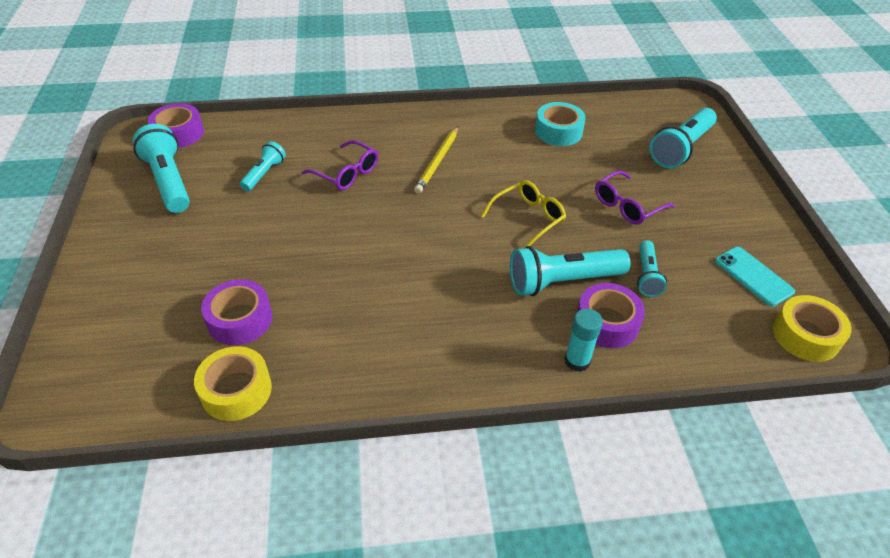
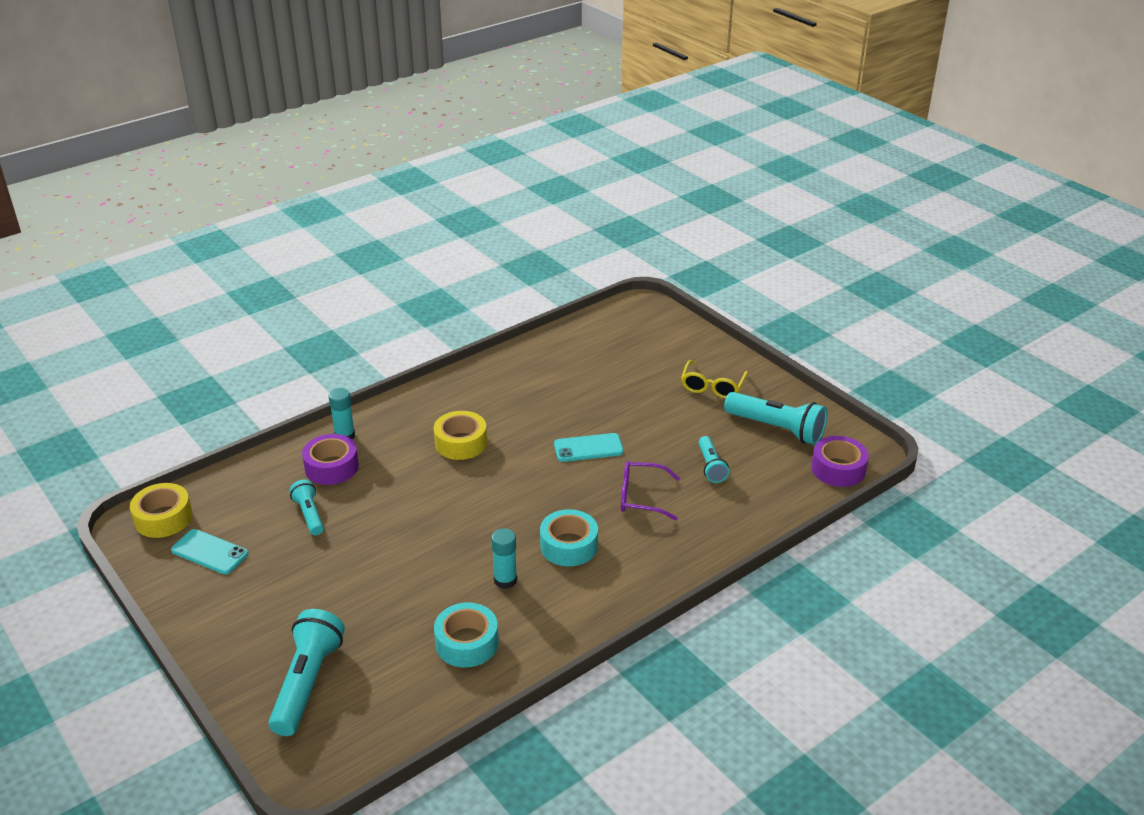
camera: 150 degrees right, 10 degrees down
(236, 390) = (554, 345): yellow tape -> yellow tape (461, 443)
(240, 320) = (595, 373): purple tape -> none
(342, 233) = (588, 448): none -> turquoise phone
(438, 161) = (569, 546): yellow pencil -> turquoise tape
(504, 157) = (505, 580): none -> turquoise glue stick
(528, 218) = (440, 524): yellow glasses -> yellow glasses (712, 387)
(562, 281) = (381, 483): turquoise flashlight -> none
(627, 206) = (349, 576): purple glasses -> none

